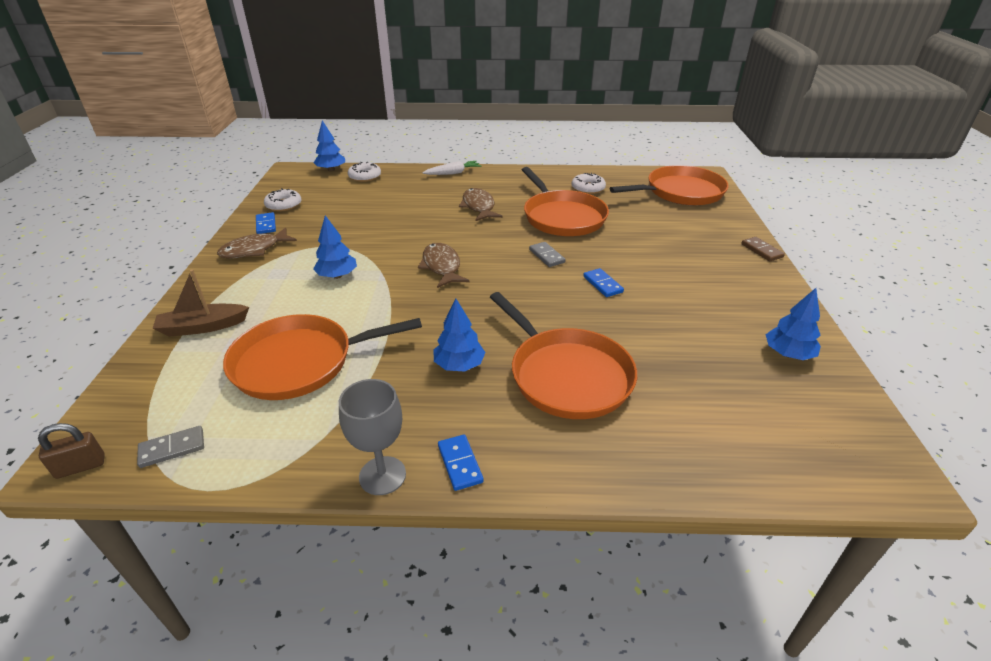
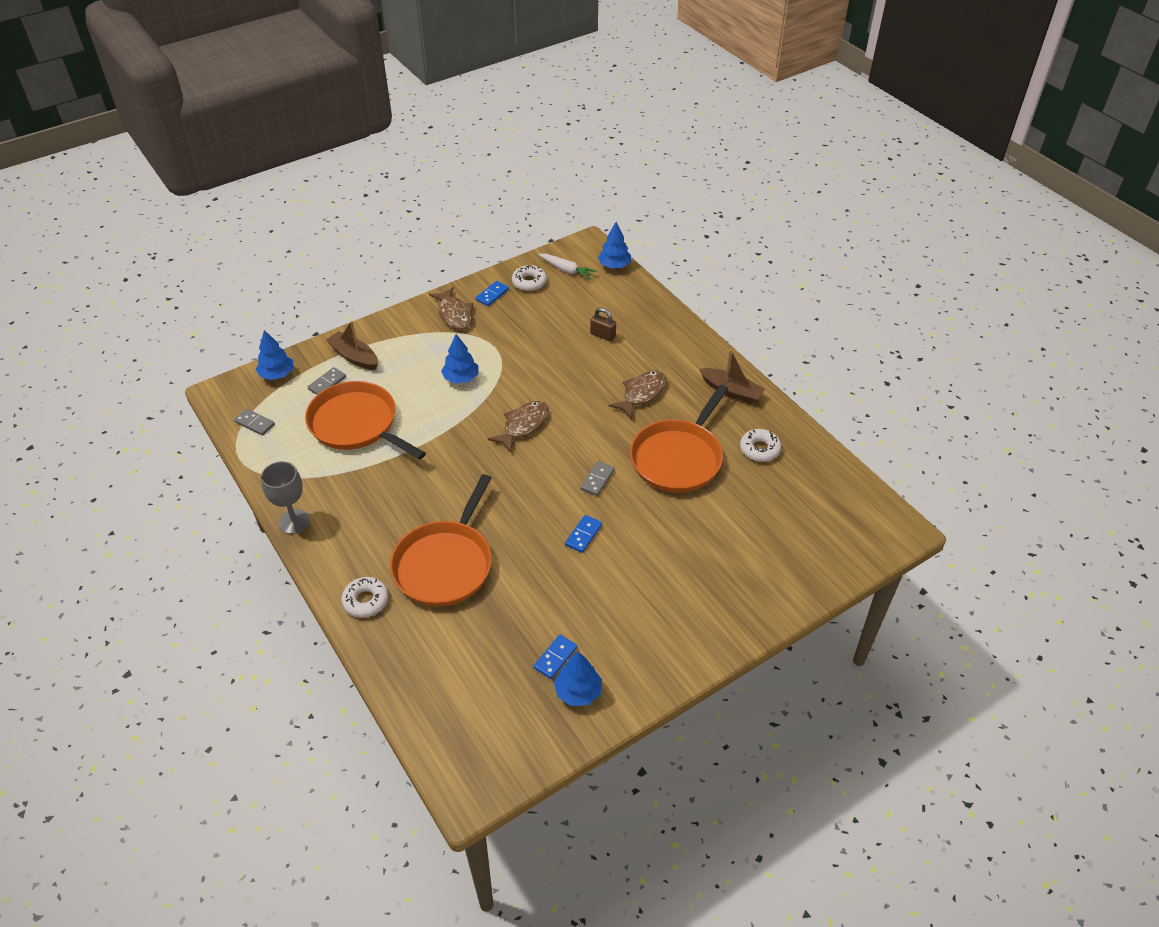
camera: 55 degrees right, 10 degrees up
(81, 466) = (221, 400): brown padlock -> brown padlock (603, 335)
(207, 361) = (327, 383): none -> grey domino
(254, 250) = (454, 314): brown fish -> brown fish turned 135 degrees counterclockwise
(365, 176) = (624, 293): white donut -> white donut (366, 601)
(453, 173) = (690, 341): white carrot -> white carrot (566, 270)
(459, 365) = (413, 502): blue tree -> blue tree (277, 374)
(460, 464) = (325, 551): blue domino -> blue domino (555, 658)
(521, 178) = (731, 391): none -> brown boat
(680, 192) = (828, 524): orange pan -> none
(761, 250) = (752, 629): brown domino -> none

